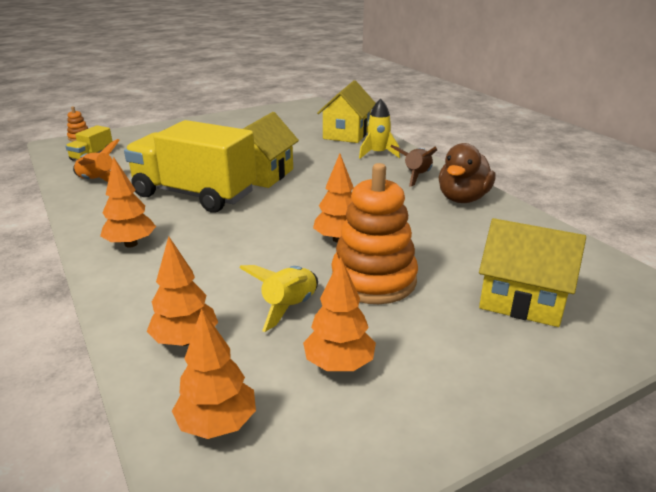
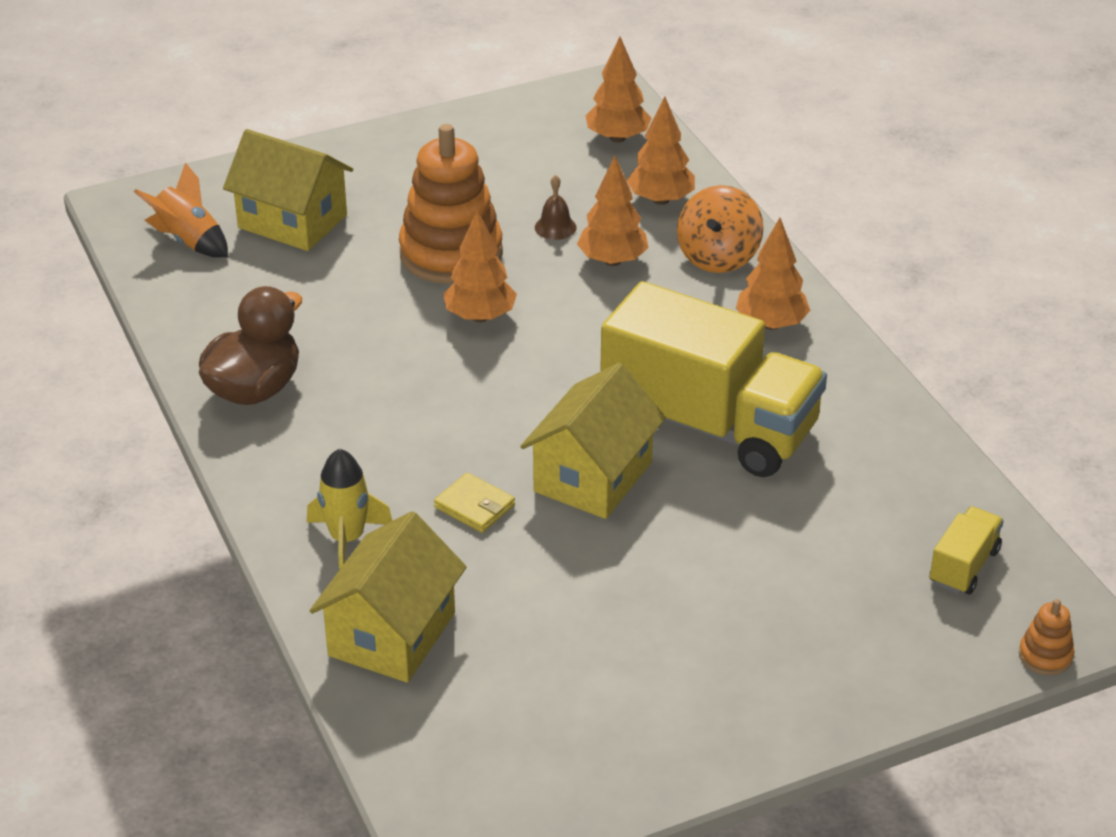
camera: 175 degrees left, 10 degrees up
(97, 181) = (901, 475): orange rocket -> orange rocket (189, 240)
(150, 288) = (718, 257): none -> orange spinning top
(288, 307) = (555, 227): yellow rocket -> brown bell
(321, 164) = (474, 506): none -> yellow wallet
(339, 365) = (511, 172): orange tree -> orange tree (612, 260)
(416, 176) = (303, 454): brown rocket -> none

